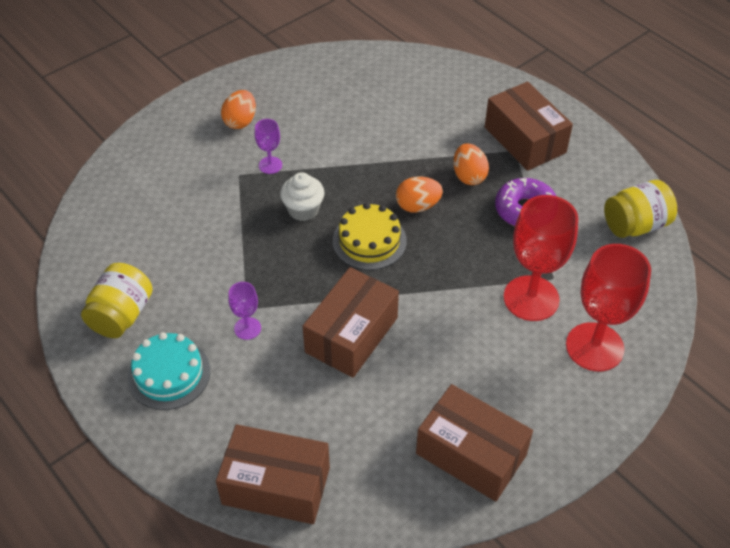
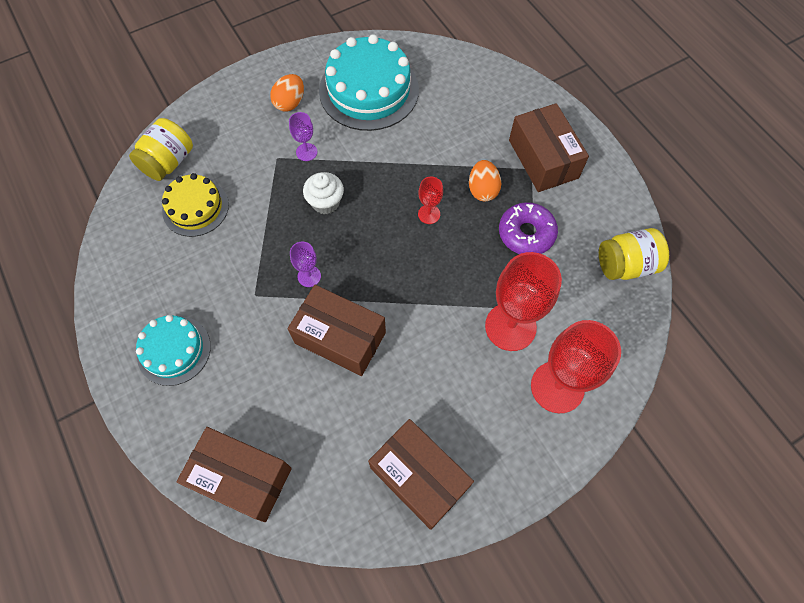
camera: 10 degrees right, 15 degrees up
(122, 315) = (146, 285): yellow jar -> yellow jar (169, 162)
(247, 328) = (251, 316): purple goblet -> purple goblet (309, 276)
(323, 99) = (369, 90): none -> turquoise cake
(351, 335) = (340, 337): brown box -> brown box turned 75 degrees clockwise
(369, 241) = (377, 244): yellow cake -> yellow cake (195, 207)
(417, 206) = (429, 214): orange egg -> red goblet

